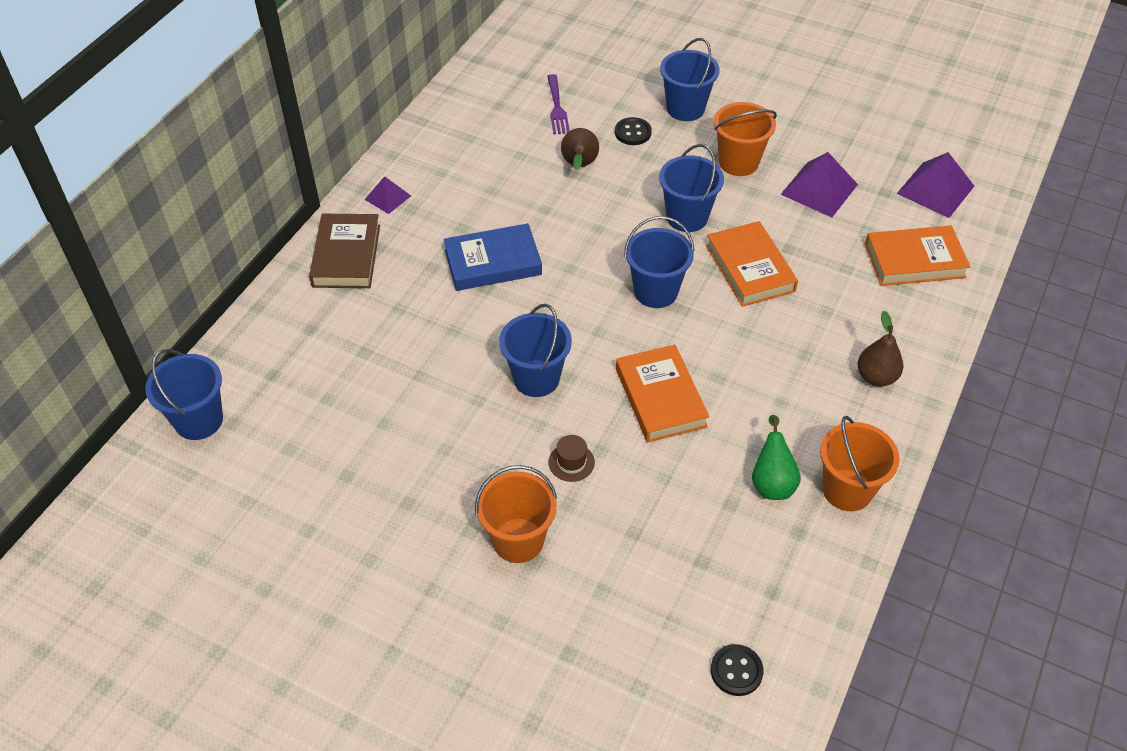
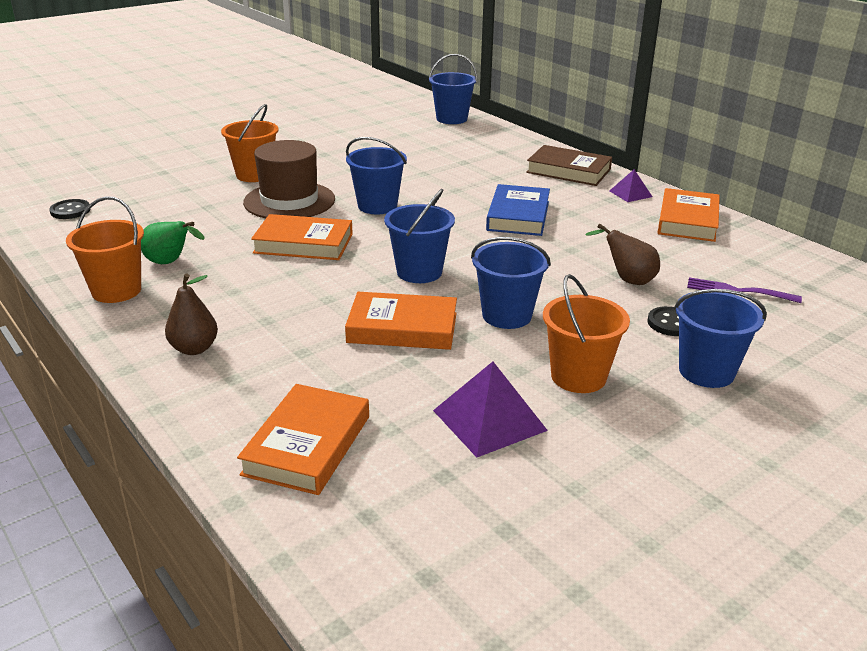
camera: 115 degrees right, 20 degrees down
(434, 150) = (688, 221): none -> orange book
(571, 462) = (289, 201): brown hat -> brown hat, size x2.48
(935, 189) = (413, 531): purple pyramid -> none

